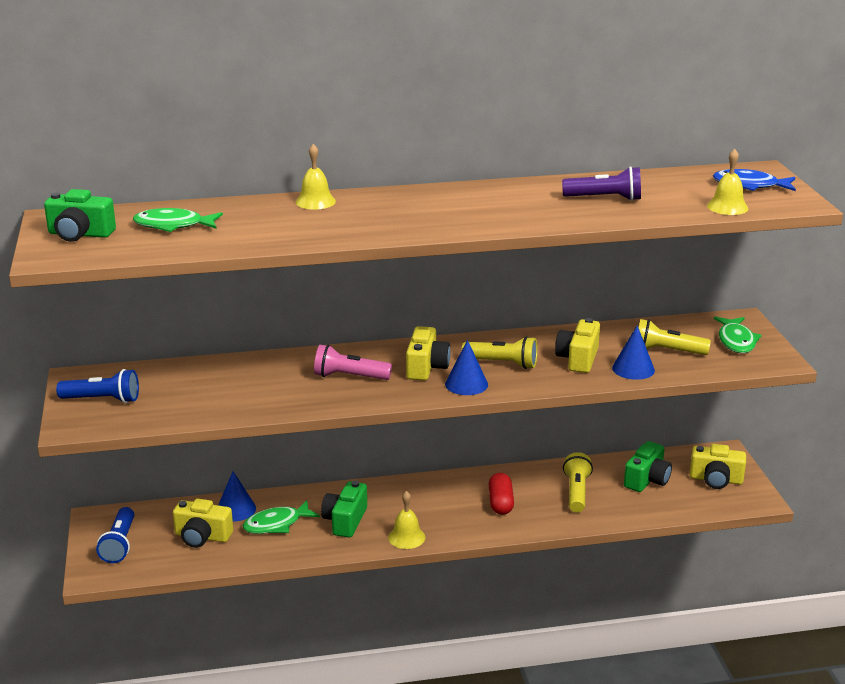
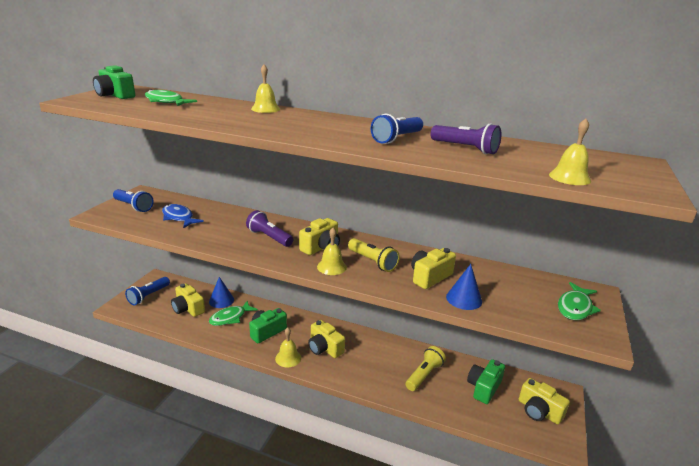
camera: 30 degrees right, 0 degrees up
(276, 524) = (230, 318): green fish -> green fish turned 45 degrees counterclockwise
(349, 377) = (269, 237): pink flashlight -> purple flashlight
(438, 510) = (324, 348): none -> yellow camera
(466, 384) = (331, 267): blue cone -> yellow bell
(501, 503) = (367, 360): red capsule -> none
(526, 204) = (397, 139): none -> blue flashlight
(647, 480) = (483, 388): green camera -> green camera turned 150 degrees clockwise
(667, 351) = (506, 295): yellow flashlight -> none
(749, 186) = (613, 169): blue fish -> blue fish (179, 217)

